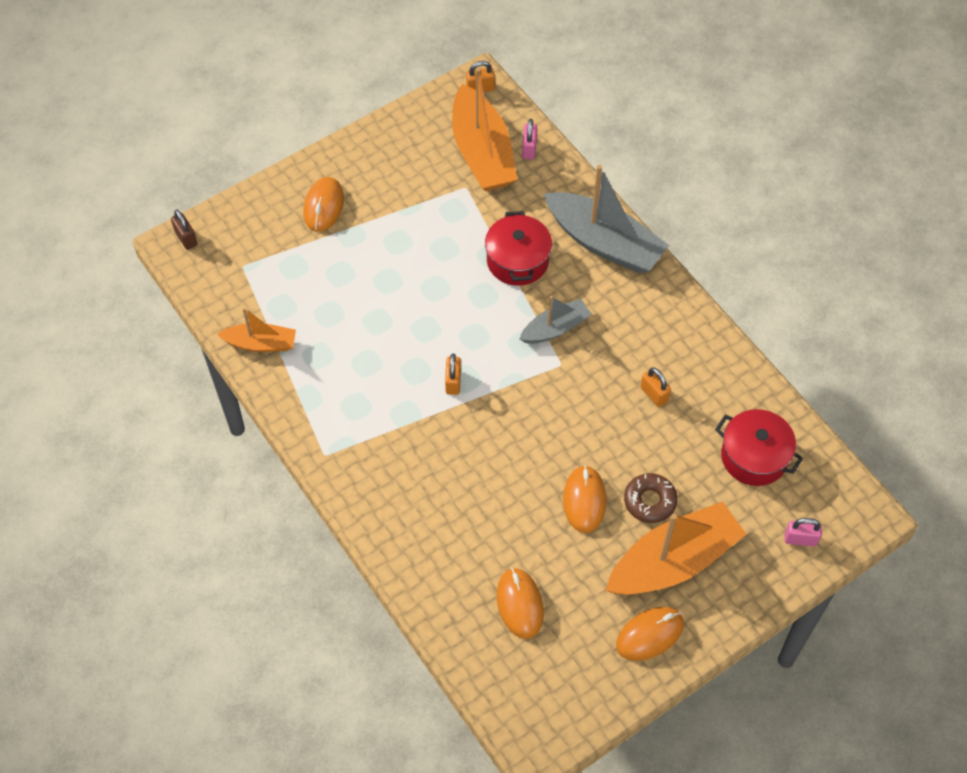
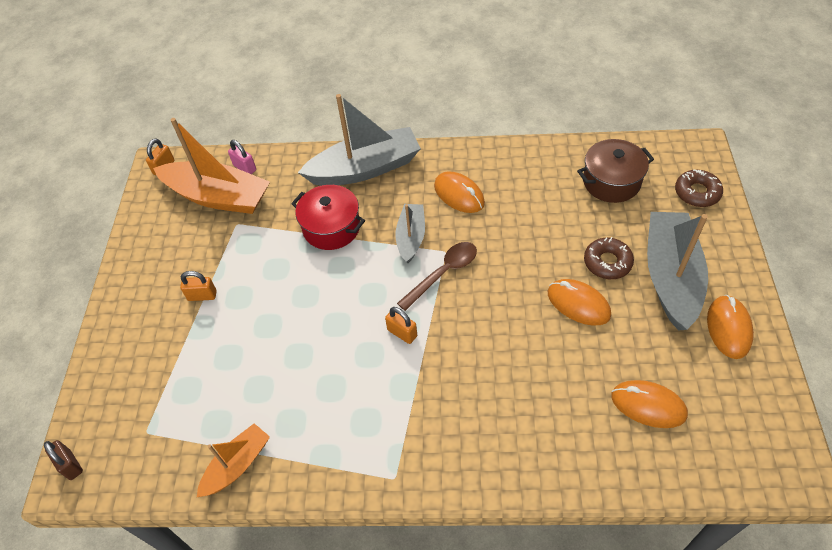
camera: 50 degrees left, 5 degrees down
(186, 238) = (70, 465): brown padlock -> brown padlock turned 45 degrees clockwise
(323, 206) = (153, 331): orange mouse -> orange mouse (459, 194)
(536, 377) = (443, 273): none -> brown spoon
(654, 394) = (516, 209): orange padlock -> orange padlock (202, 295)
(673, 561) = (670, 276): orange boat -> grey boat
(754, 457) = (611, 182): red pot -> brown pot
(800, 539) = (697, 193): pink padlock -> brown donut

